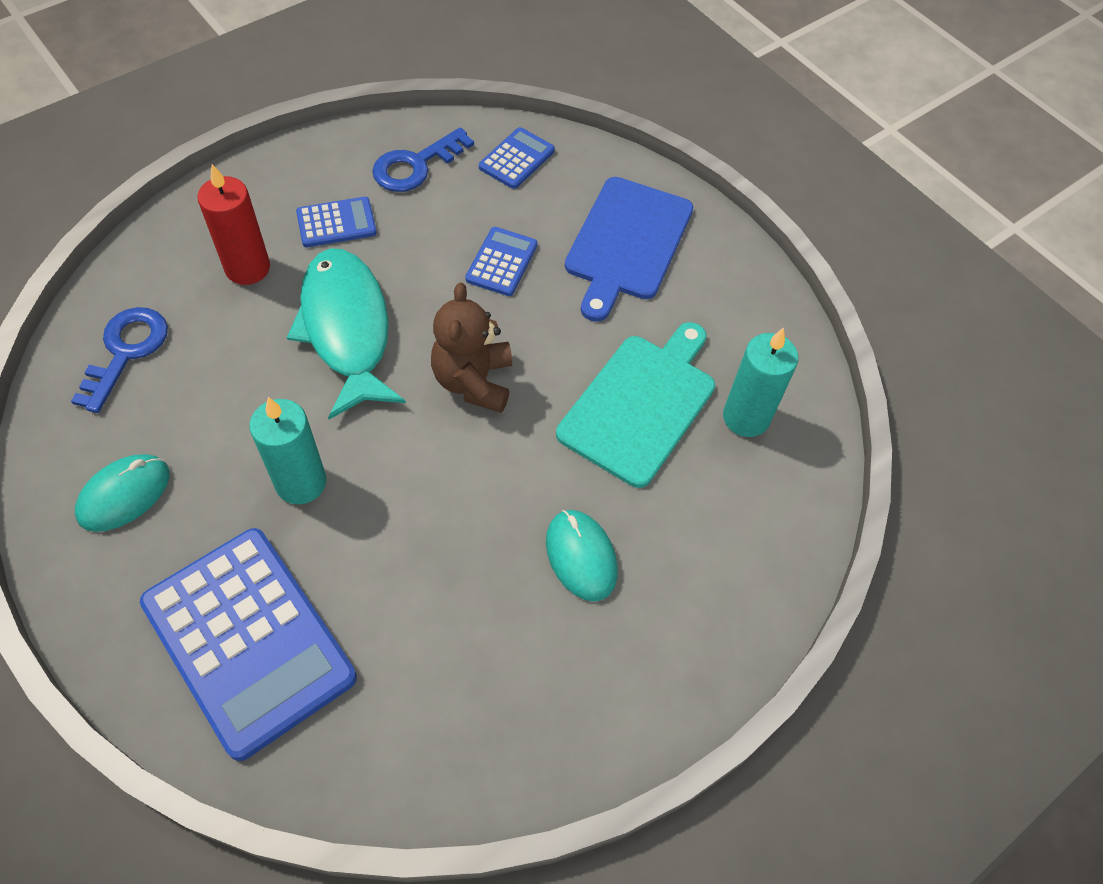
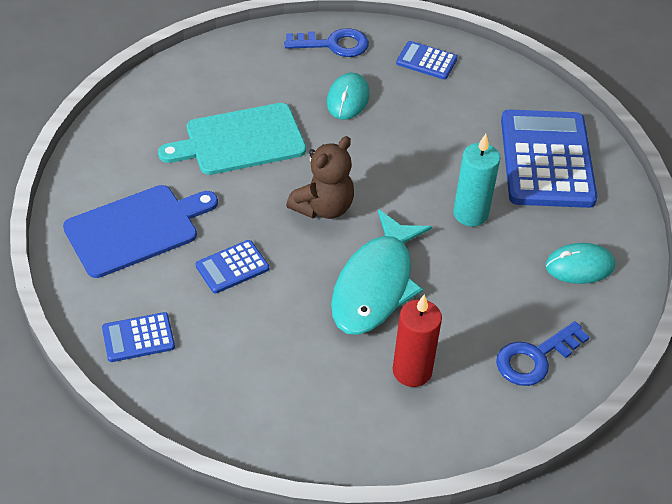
camera: 140 degrees left, 10 degrees down
(336, 223) = (320, 368): blue calculator -> blue calculator (426, 61)
(415, 165) = (219, 381): blue key -> blue key (334, 44)
(746, 417) = (190, 102): turquoise candle -> none

